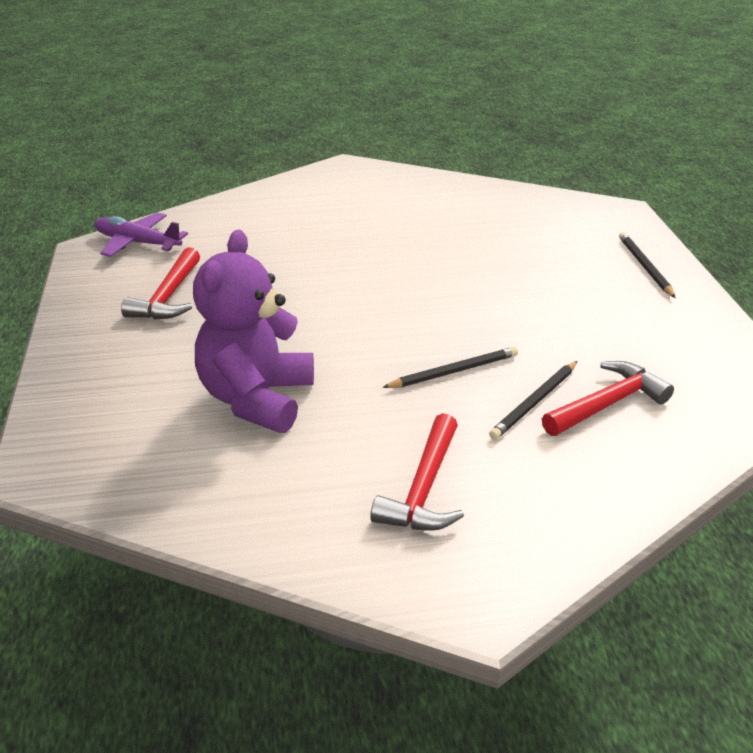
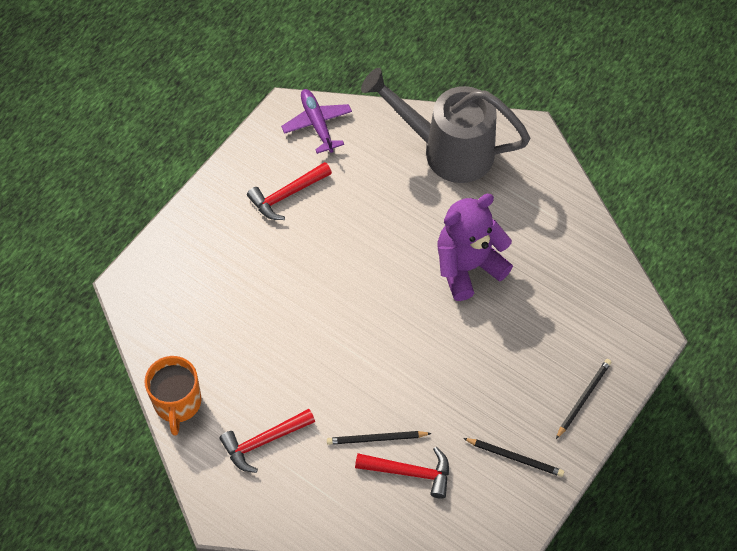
camera: 45 degrees right, 25 degrees up
(257, 399) = (253, 318): purple teddy bear -> purple teddy bear (468, 267)
(262, 531) = (177, 403): none -> orange mug
(292, 203) = (447, 150): none -> grey watering can
(454, 371) = (364, 383): black pencil -> black pencil (515, 457)

